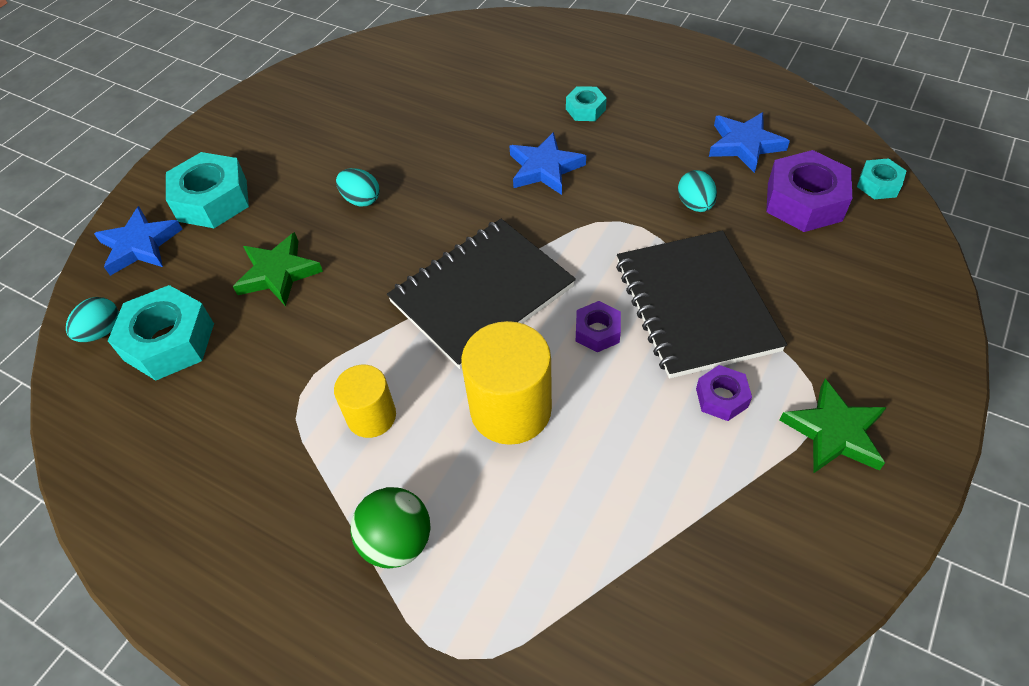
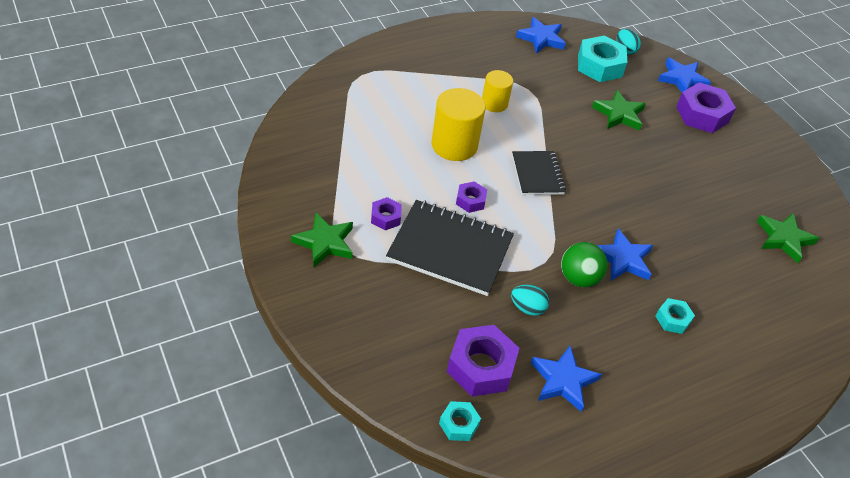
camera: 115 degrees right, 5 degrees down
(137, 450) = (541, 38): none -> blue star
(212, 200) = (702, 115): turquoise nut -> purple nut
(361, 200) = (657, 167): turquoise egg -> none
(390, 79) = (783, 239): none -> green star
(397, 541) = (424, 82): green ball -> green ball (579, 278)
(481, 294) = (537, 174): black notebook -> black notebook, size x0.59

